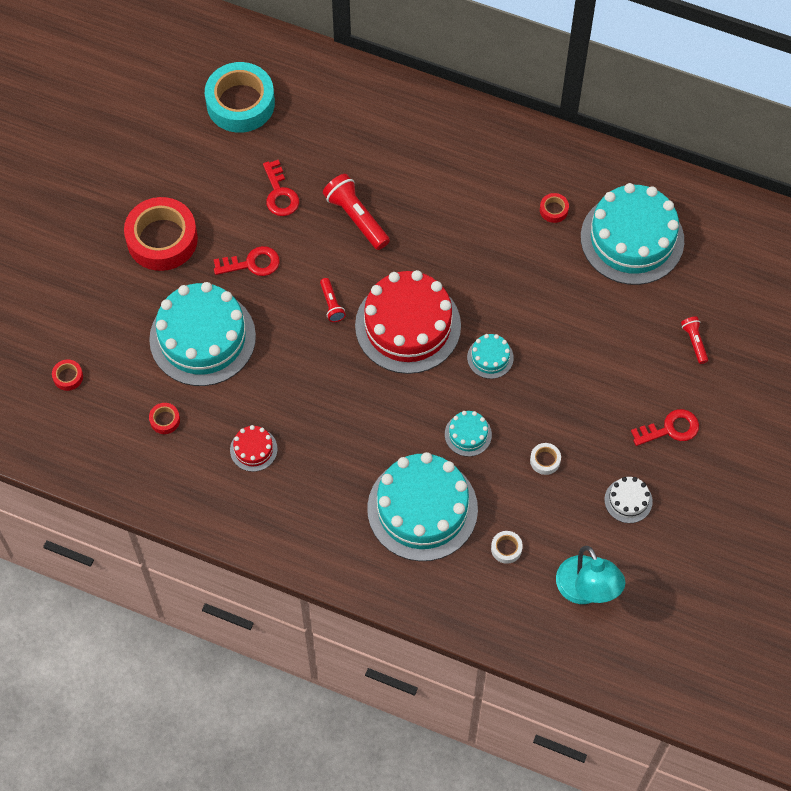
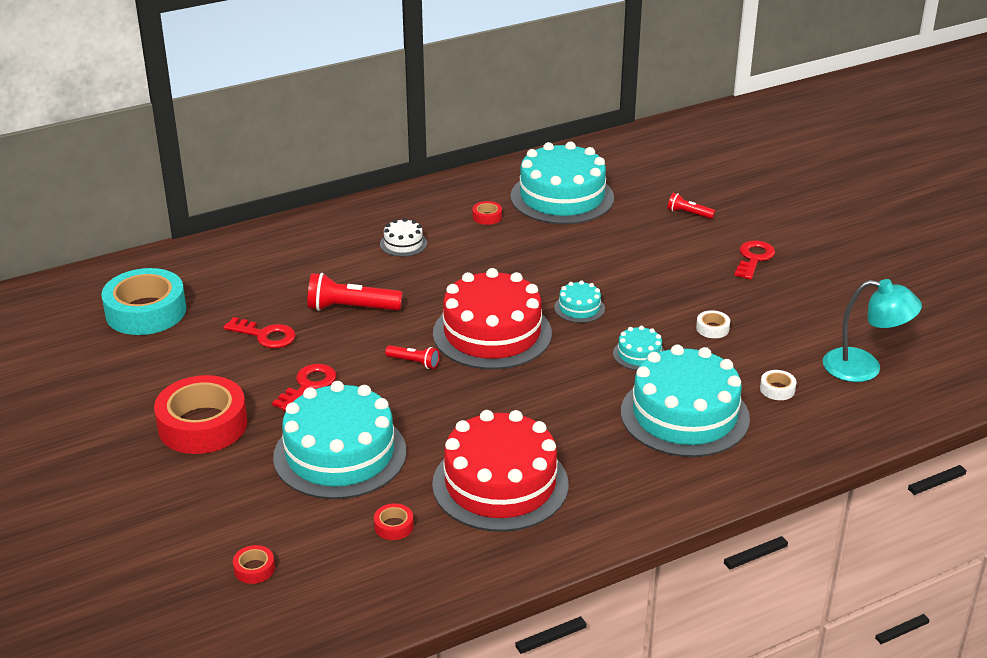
camera: 50 degrees left, 30 degrees down
(253, 449) = (500, 484): red cake -> red cake, size x2.30
(628, 500) = (798, 307): white cake -> white cake (403, 243)

